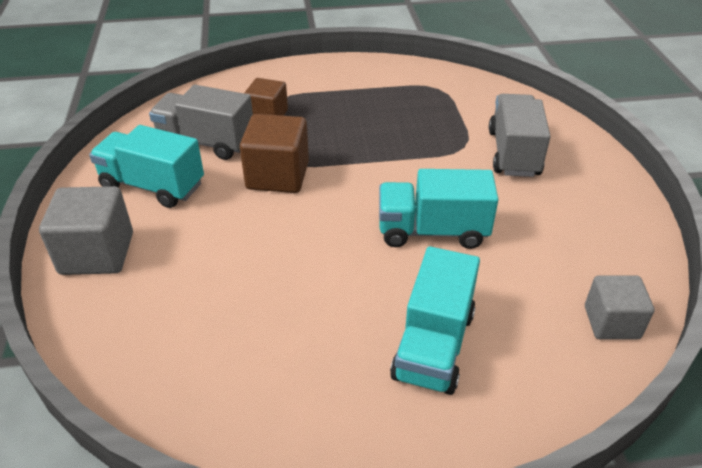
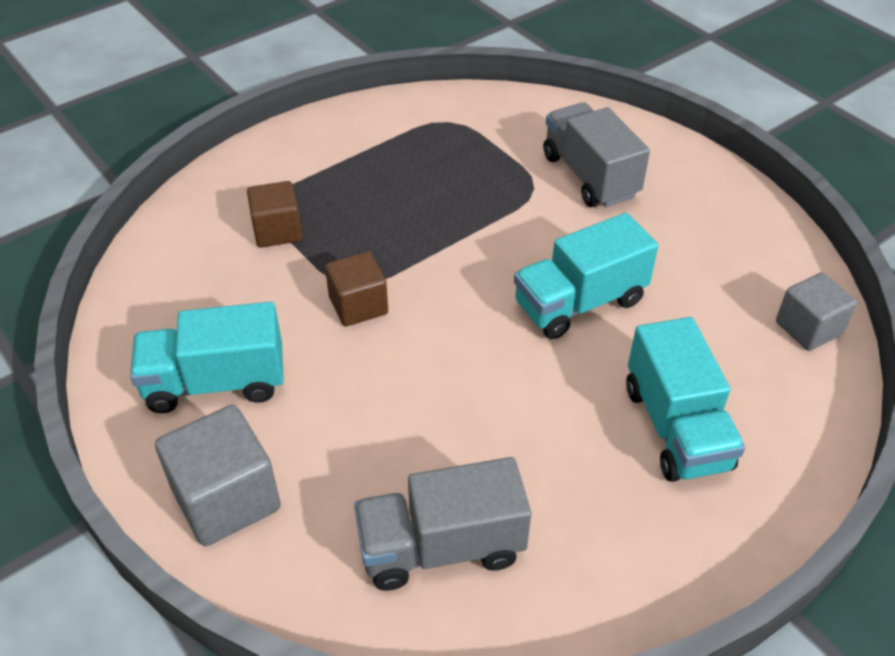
camera: 30 degrees left, 5 degrees up
(206, 142) = (231, 297): grey truck -> grey truck (441, 547)
(277, 175) = (358, 305): brown cube -> brown cube, size x0.66

